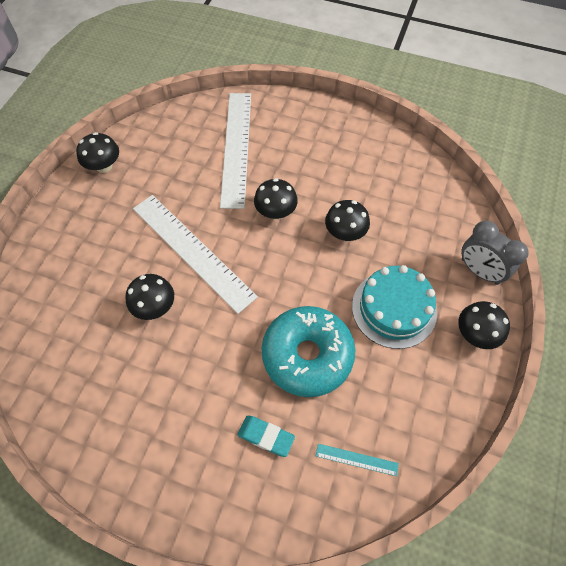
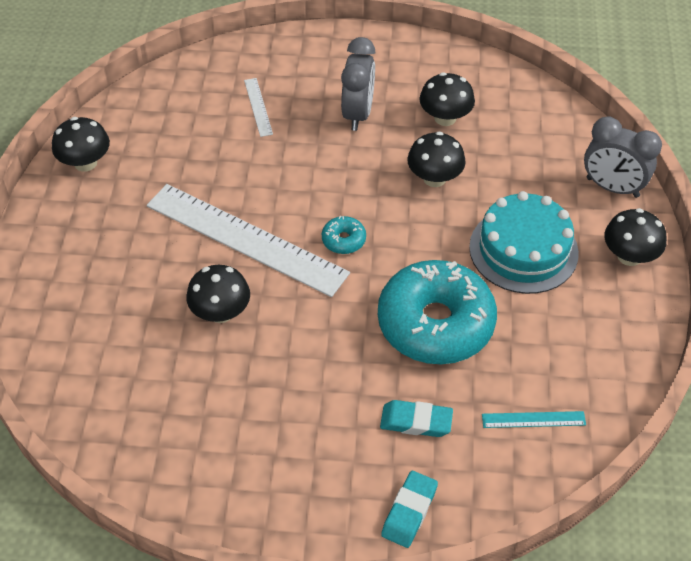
camera: 15 degrees left, 10 degrees down
(235, 514) = (409, 511): none -> turquoise eraser
(236, 147) = (258, 107): white ruler -> white ruler, size x0.41
(262, 268) = (343, 240): none -> turquoise donut
(276, 212) = (337, 172): black mushroom -> black mushroom (445, 118)
(305, 168) = (358, 114): none -> grey clock

